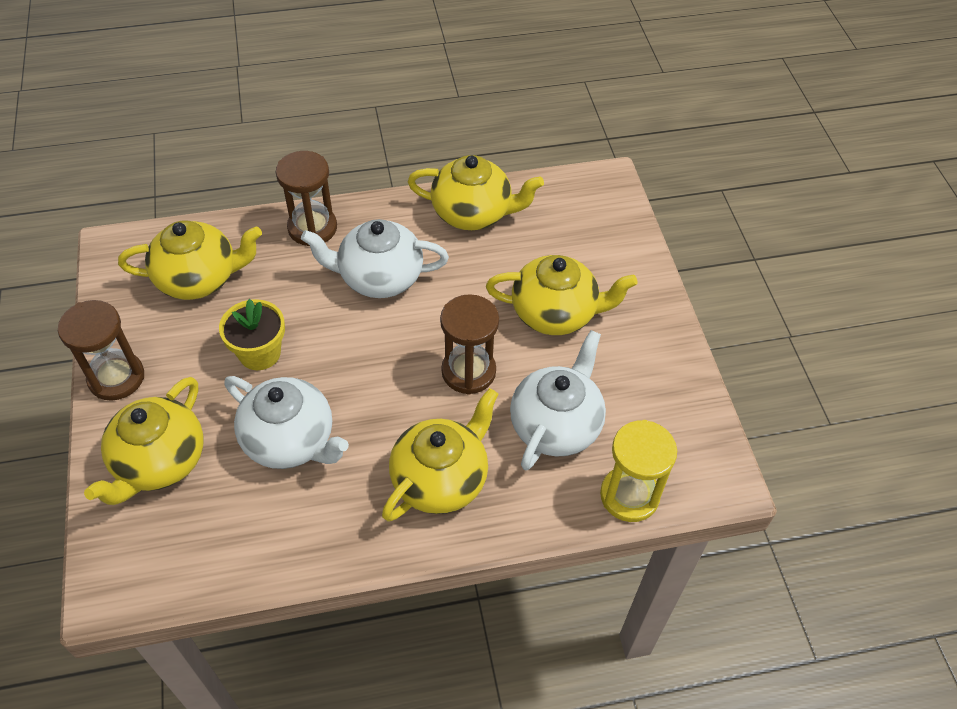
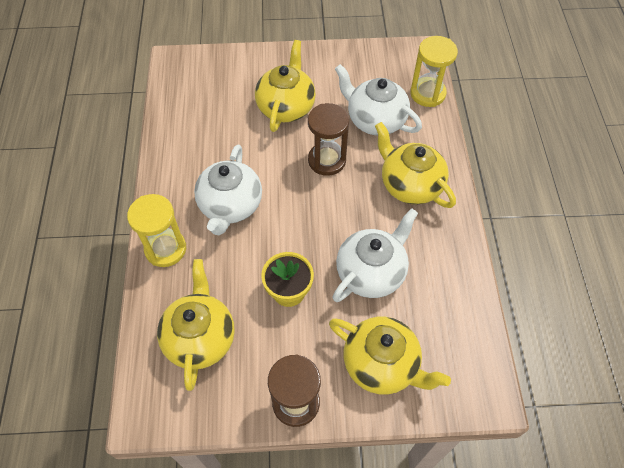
camera: 80 degrees left, 5 degrees up
(312, 228) = (165, 249): brown hourglass -> yellow hourglass
(473, 213) = (181, 140): yellow teapot -> none

